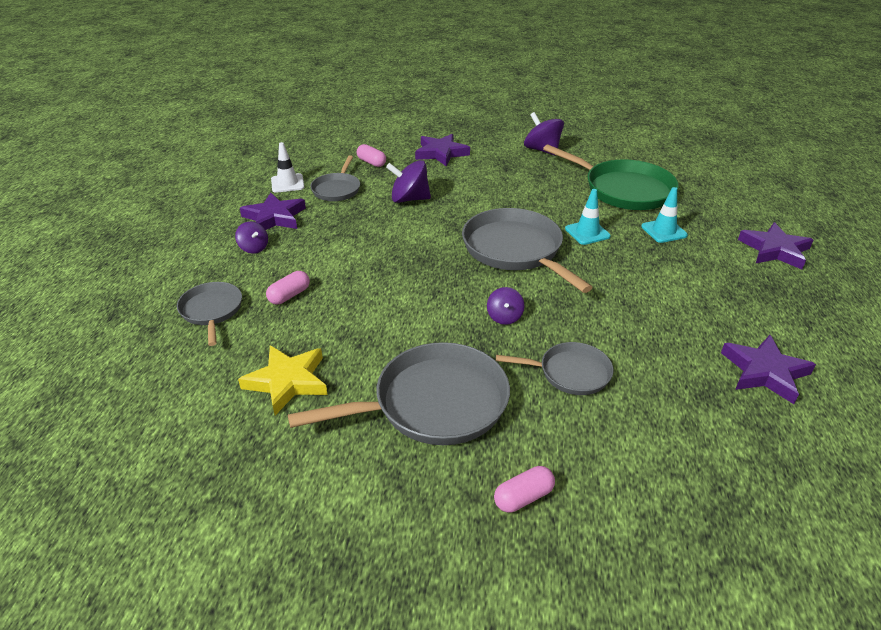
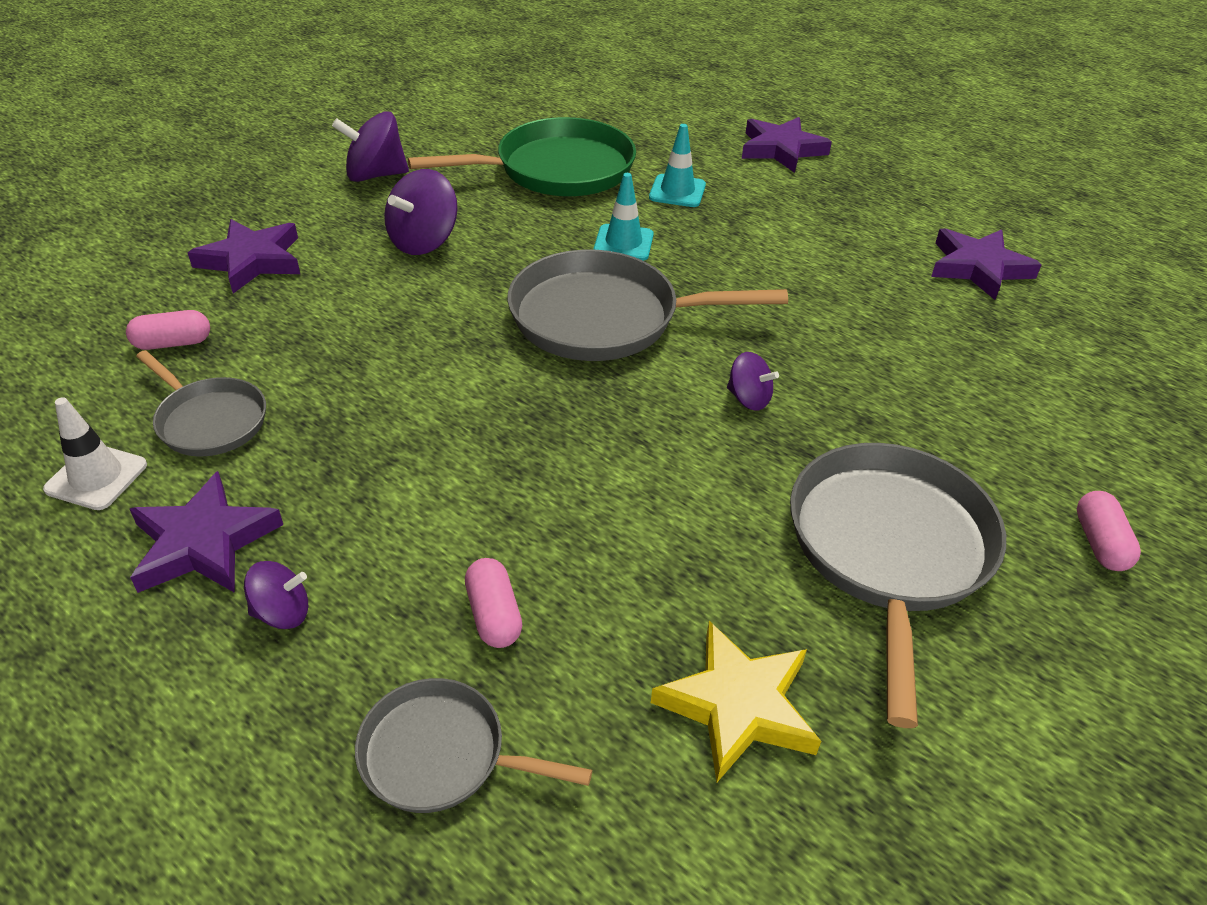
camera: 60 degrees left, 5 degrees up
(409, 199) = (350, 353): purple spinning top -> purple spinning top (424, 242)
(570, 373) = (899, 398): grey pan -> none

